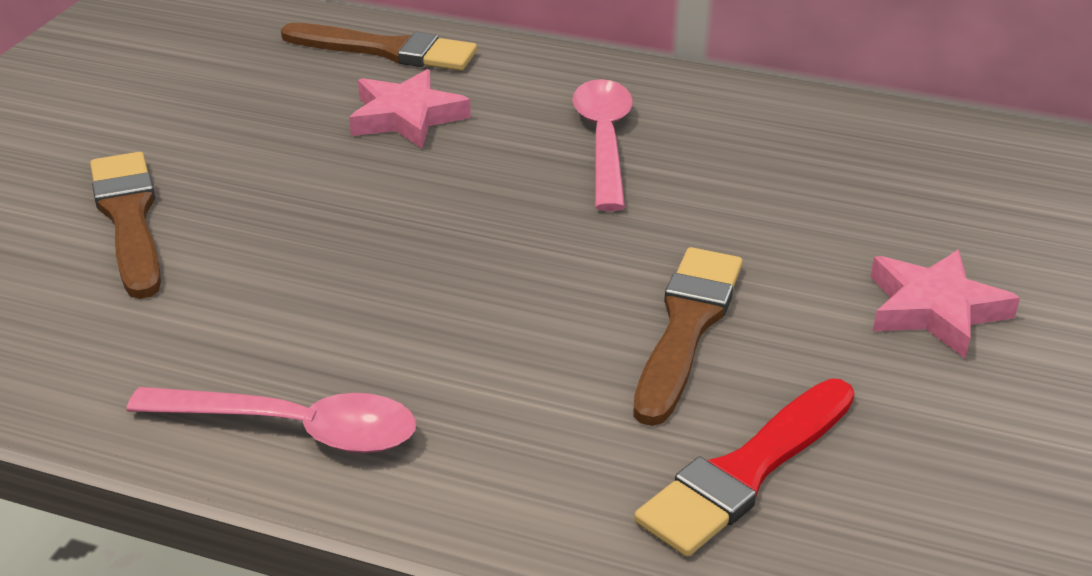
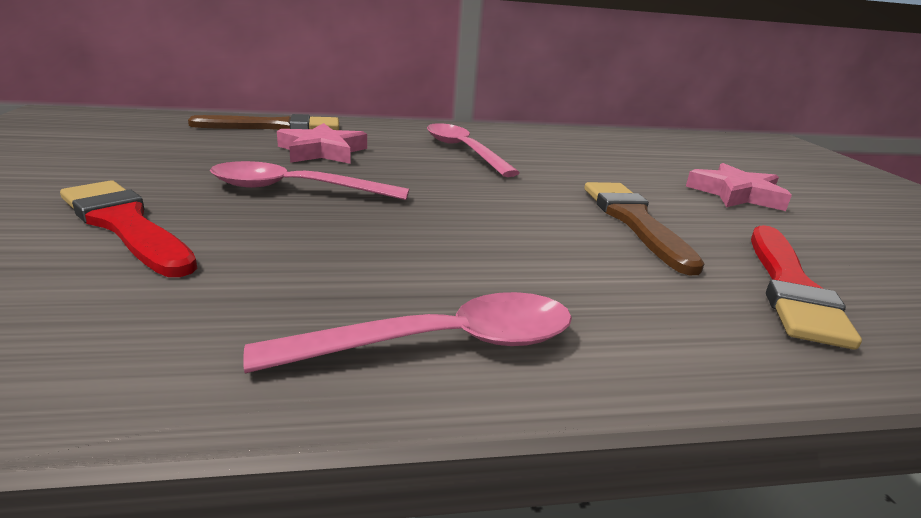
camera: 30 degrees left, 10 degrees down
(129, 219) = (125, 225): brown brush -> red brush
(321, 190) = (296, 189): none -> pink spoon

